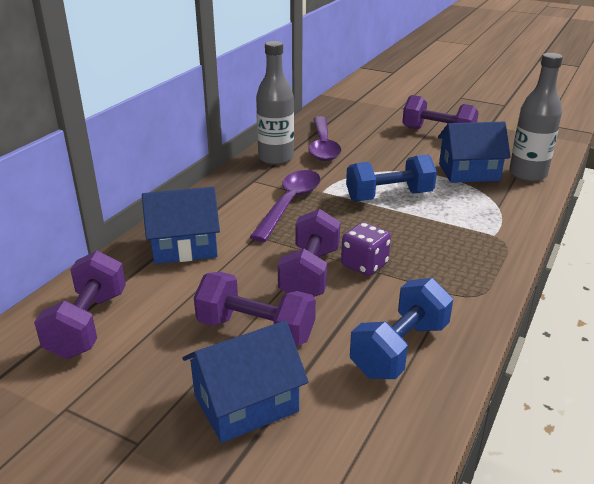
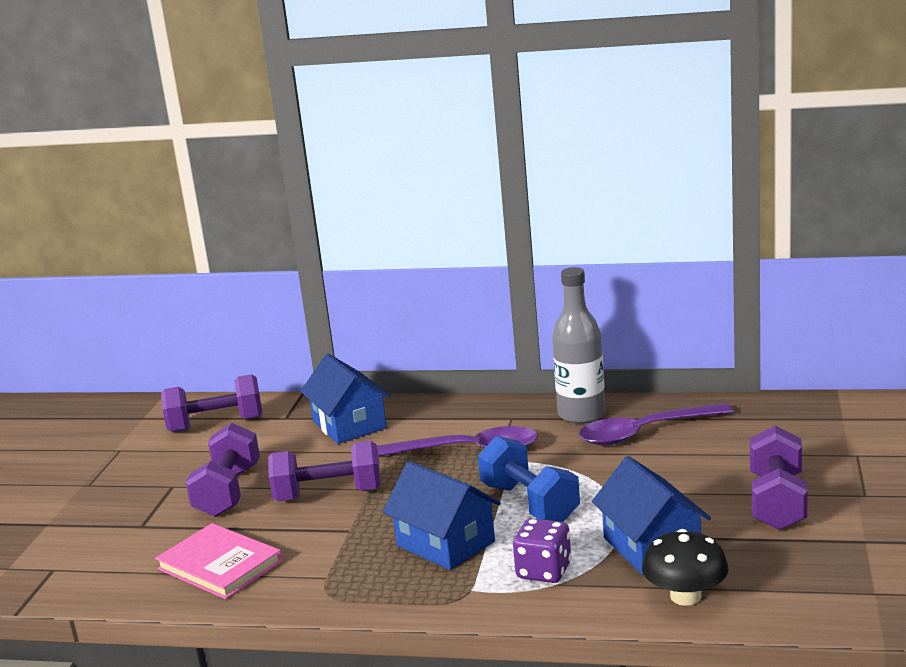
camera: 75 degrees right, 10 degrees down
(246, 403) = (134, 512): blue house -> blue house (445, 543)
(364, 265) = (360, 519): purple dice -> purple dice (544, 571)
(400, 349) = (219, 565): blue dumbbell -> pink book
(527, 174) = (685, 596): grey bottle -> black mushroom

